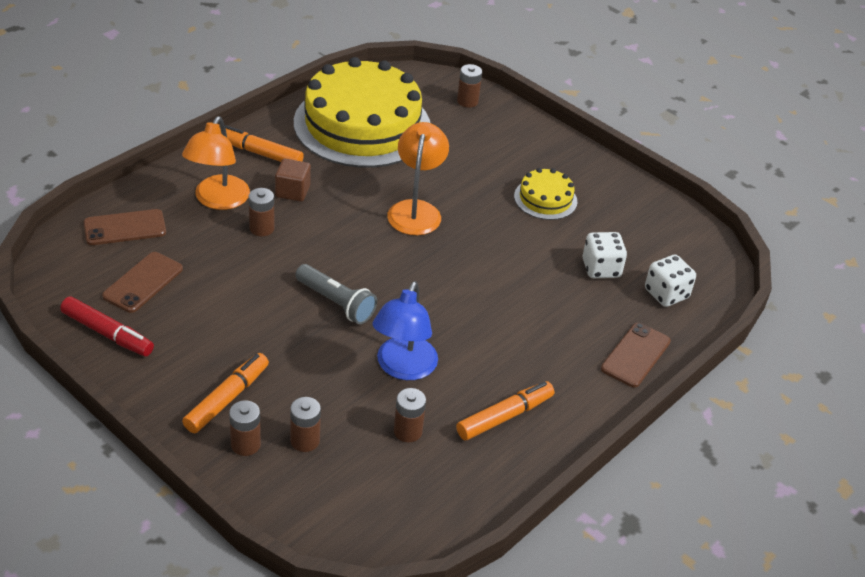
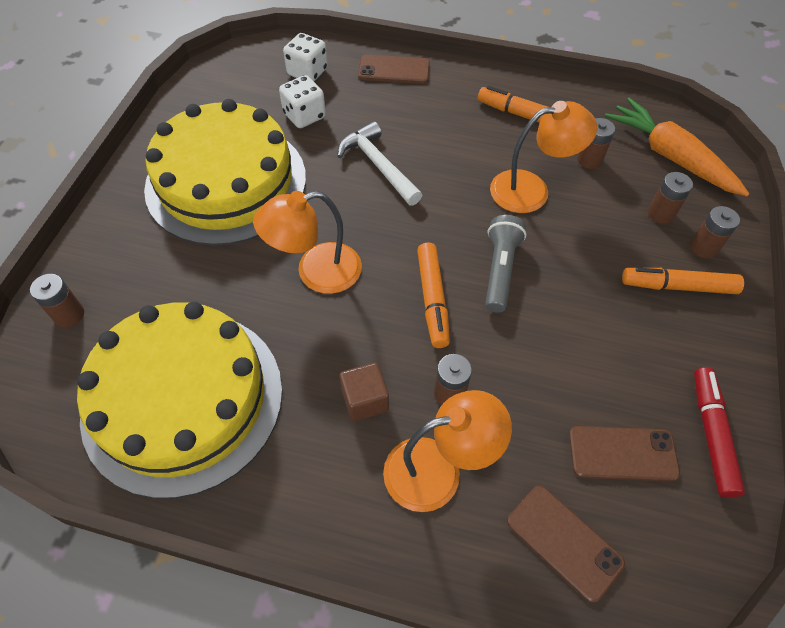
camera: 115 degrees left, 15 degrees up
(260, 153) = (315, 481): orange marker -> orange marker (432, 299)
(363, 499) = (671, 157): none -> orange carrot
(403, 368) = (531, 189): blue lamp -> orange lamp
(504, 287) = (378, 165): none -> white hammer
(545, 199) = (226, 182): yellow cake -> yellow cake, size x2.27

